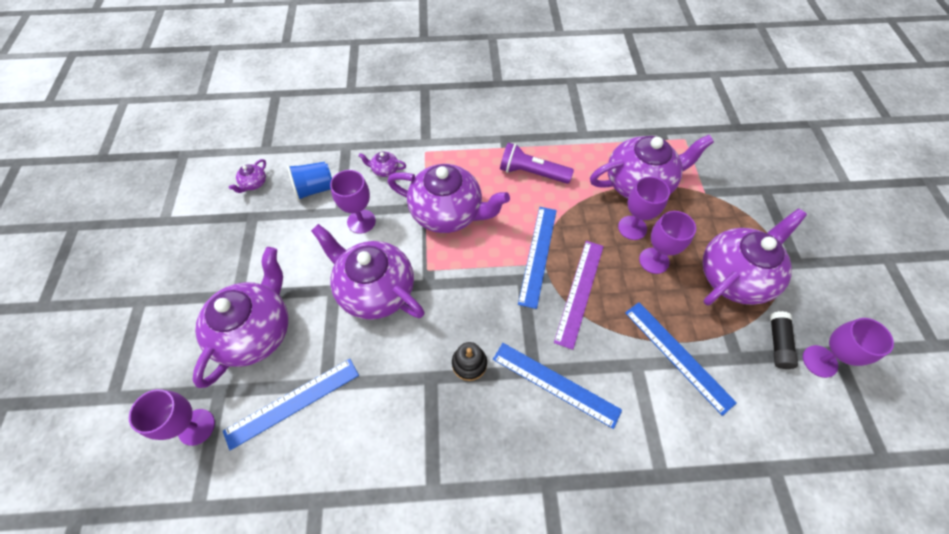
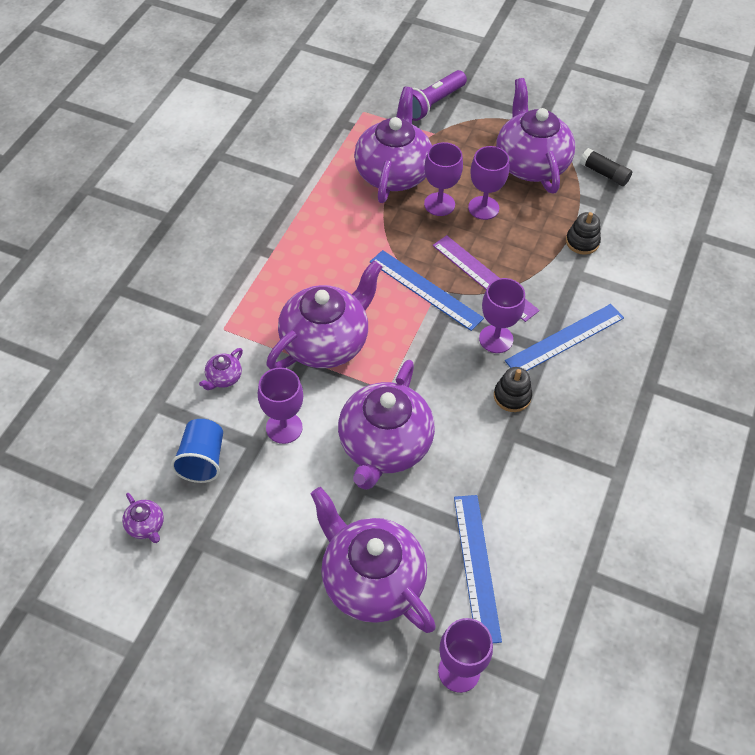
camera: 65 degrees left, 5 degrees down
(375, 290) = (384, 445): purple teapot -> purple teapot turned 45 degrees counterclockwise
(532, 173) = (322, 247): purple flashlight -> purple flashlight (433, 104)
(677, 355) = (582, 242): blue ruler -> black stacking toy
(819, 361) = (631, 158): purple goblet -> purple goblet (496, 339)

